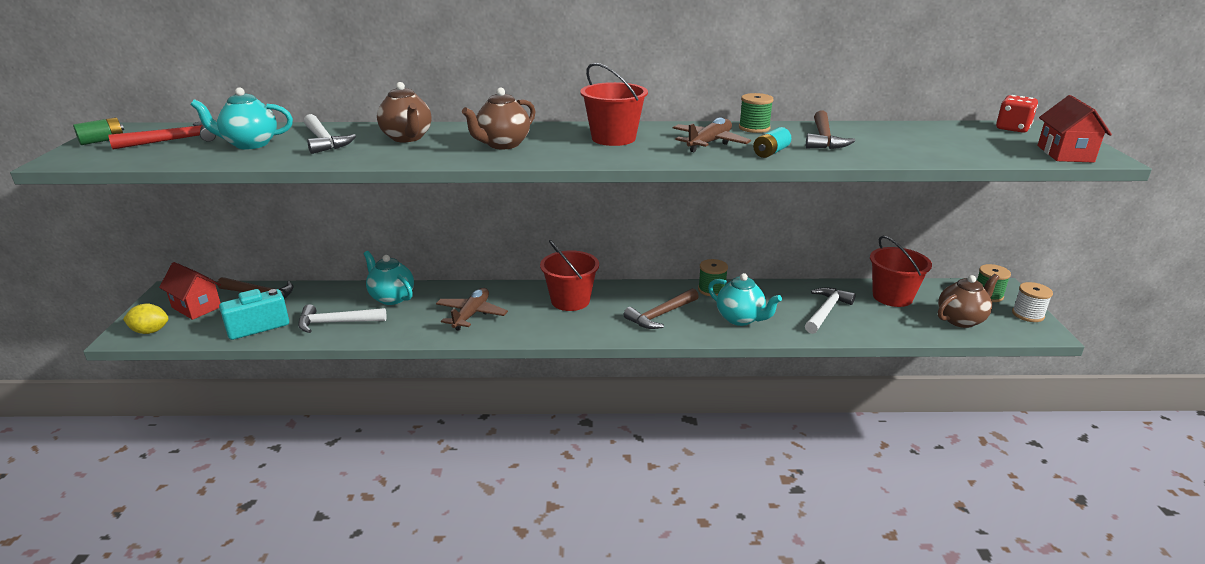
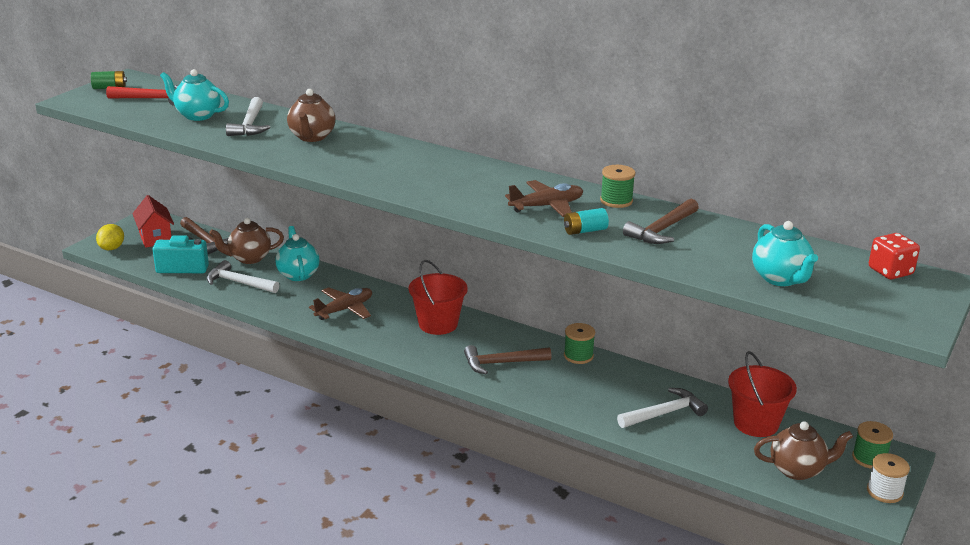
camera: 30 degrees right, 0 degrees up
(150, 331) = (112, 248): yellow lemon -> yellow lemon turned 75 degrees clockwise
(502, 145) = (374, 163): brown teapot -> brown teapot (249, 258)
(613, 138) = (472, 179): red bucket -> none
(740, 319) = (571, 391): turquoise teapot -> turquoise teapot (780, 279)
(1065, 154) = (882, 314): red house -> none

